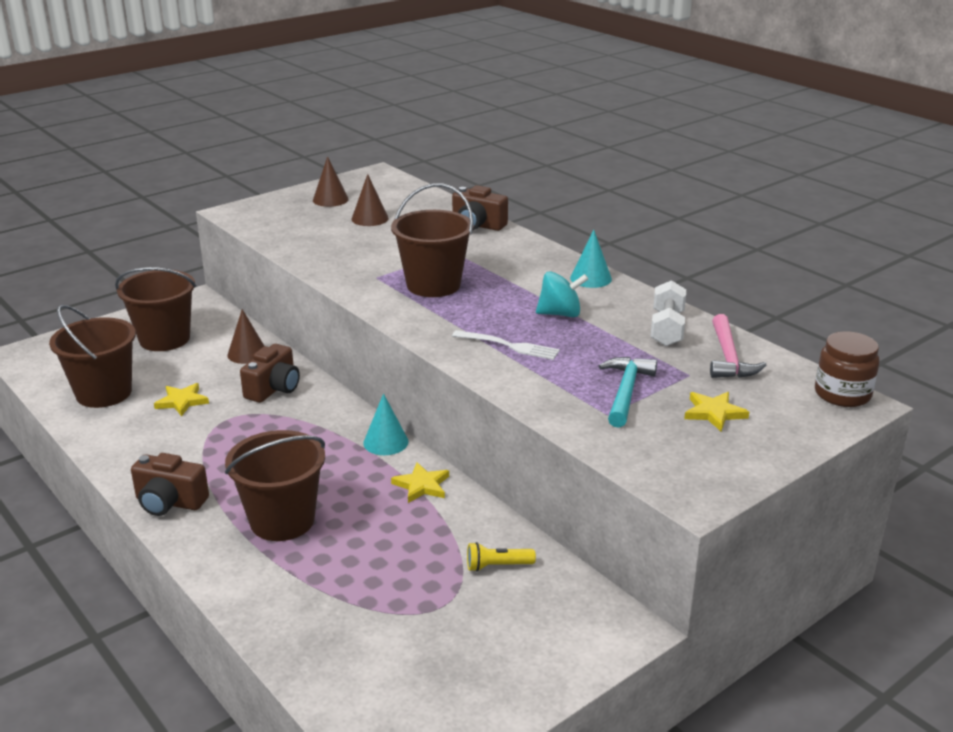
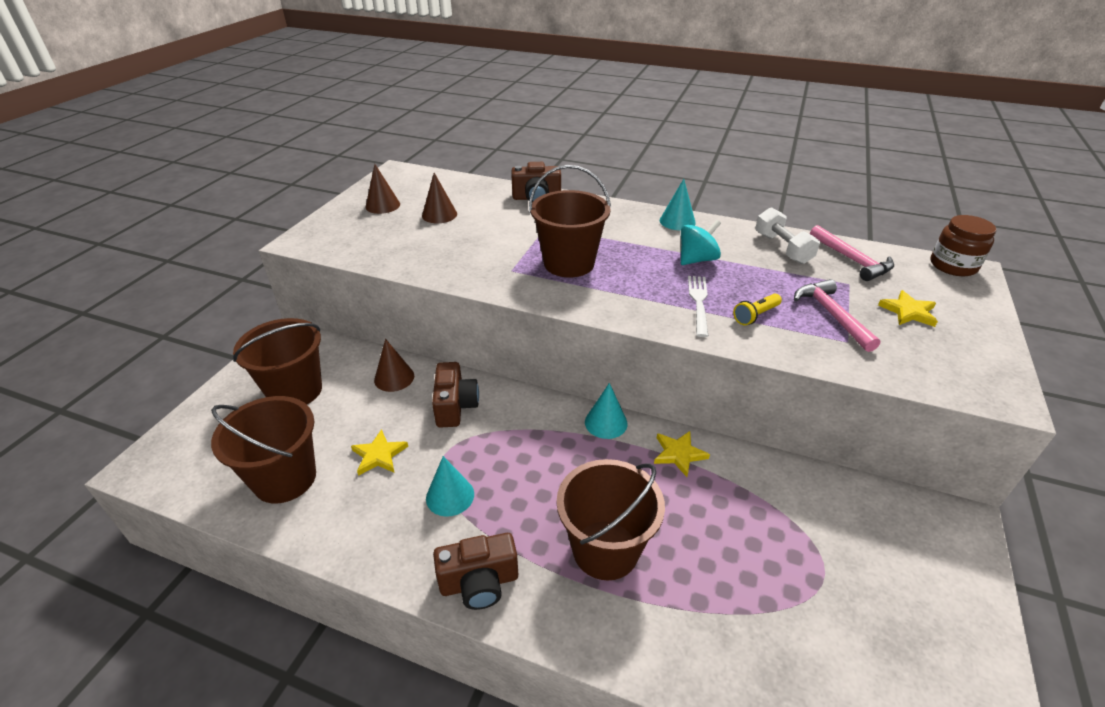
camera: 30 degrees left, 10 degrees up
(205, 445) = (450, 496): none -> turquoise cone
(497, 566) = (817, 508): yellow flashlight -> yellow flashlight (755, 316)
(509, 346) = (698, 302): white fork -> white fork turned 75 degrees counterclockwise
(626, 391) = (831, 315): turquoise hammer -> pink hammer

